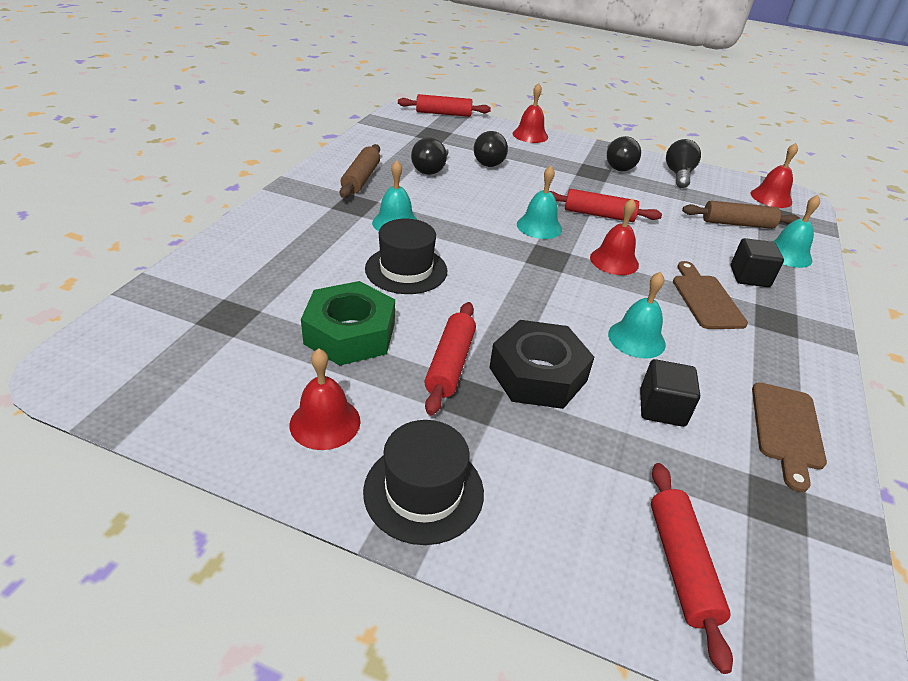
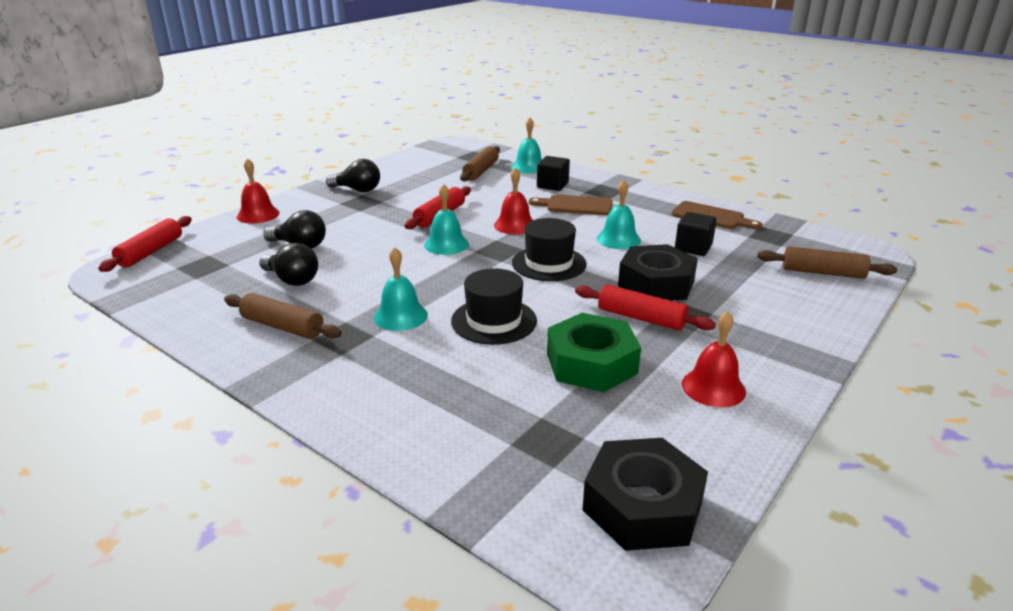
camera: 70 degrees left, 10 degrees down
(142, 374) = (643, 505): none -> black nut
(423, 491) = (782, 349): black hat -> black hat (549, 263)
(678, 175) = (392, 171): black light bulb -> none
(680, 565) = (823, 273): red rolling pin -> brown rolling pin
(771, 197) = (449, 151): red bell -> none

